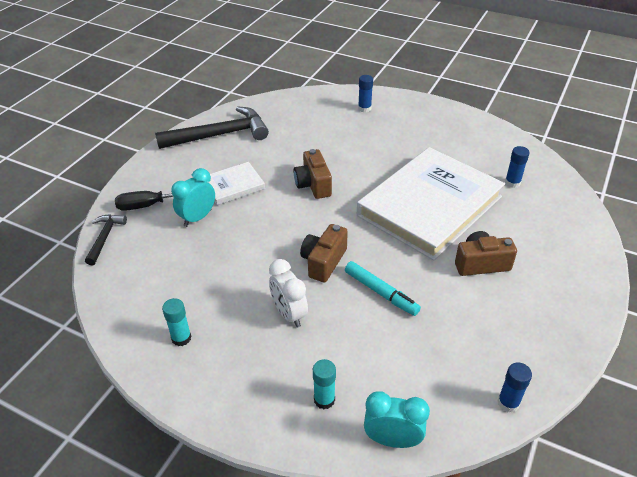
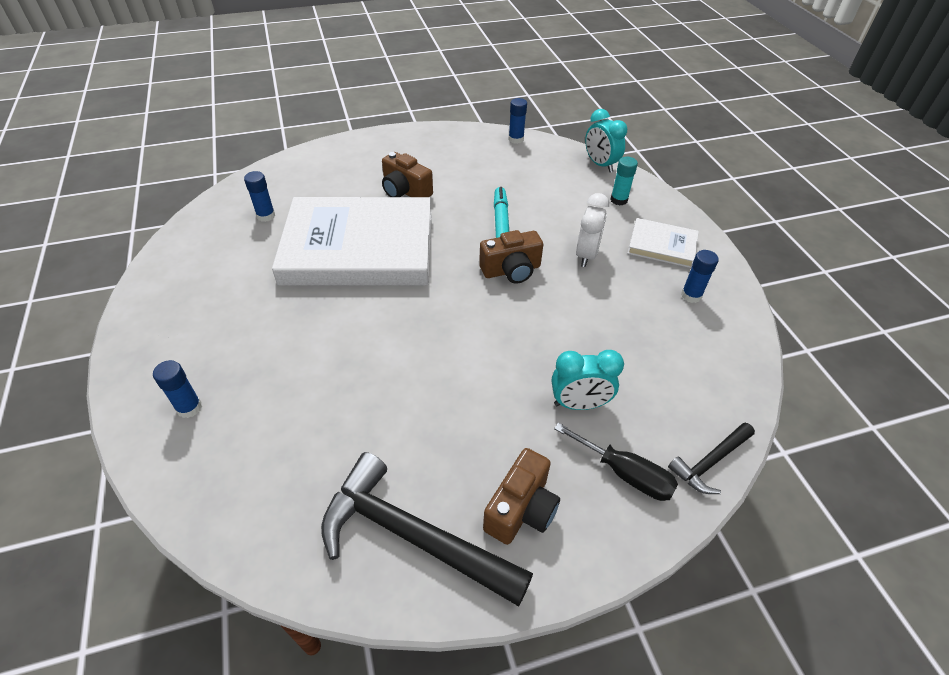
camera: 135 degrees left, 5 degrees up
(181, 338) = (691, 295): turquoise glue stick -> blue glue stick
(233, 186) = (496, 418): white book -> white book (662, 246)
(313, 185) = (415, 347): brown camera -> brown camera (521, 509)

